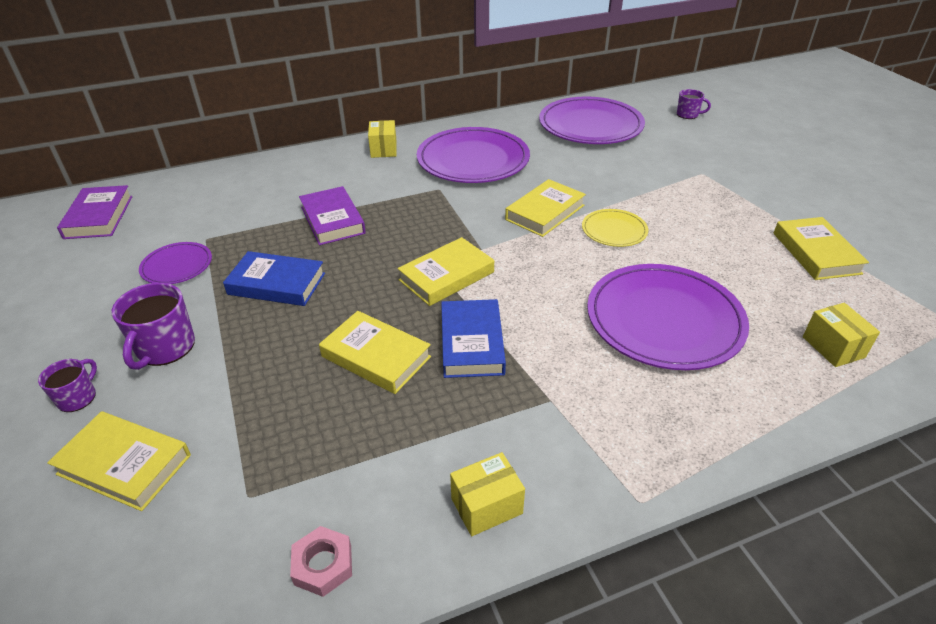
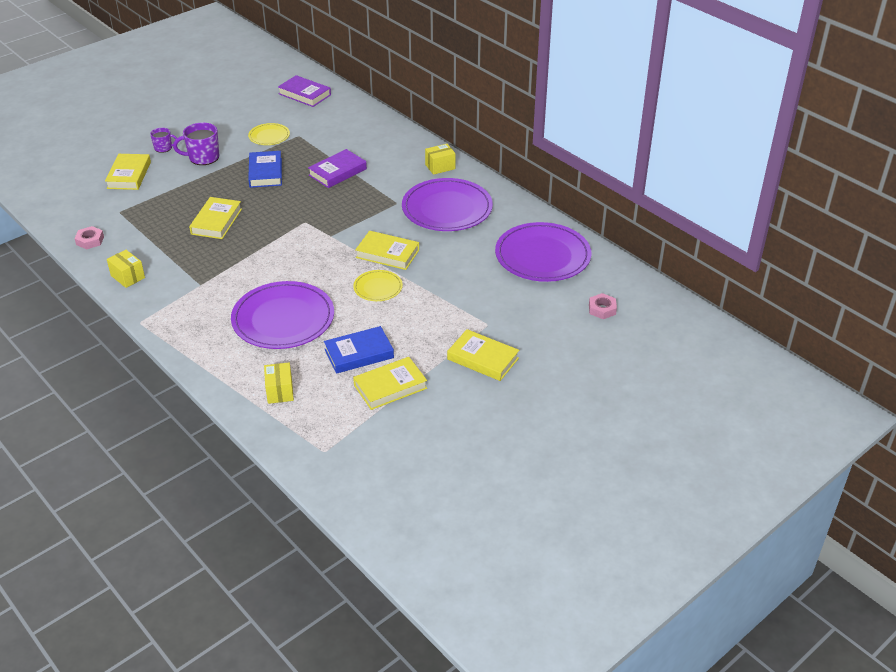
camera: 70 degrees right, 0 degrees up
(99, 217) = (304, 94): purple book -> purple book turned 60 degrees clockwise
(177, 266) = (269, 136): purple plate -> yellow plate
(446, 276) = (296, 228): yellow book -> yellow book (483, 359)
(472, 343) = (237, 250): blue book -> blue book (359, 353)
(688, 115) = (602, 309): purple mug -> pink nut
(833, 347) = (280, 391): yellow box -> yellow box turned 60 degrees counterclockwise

